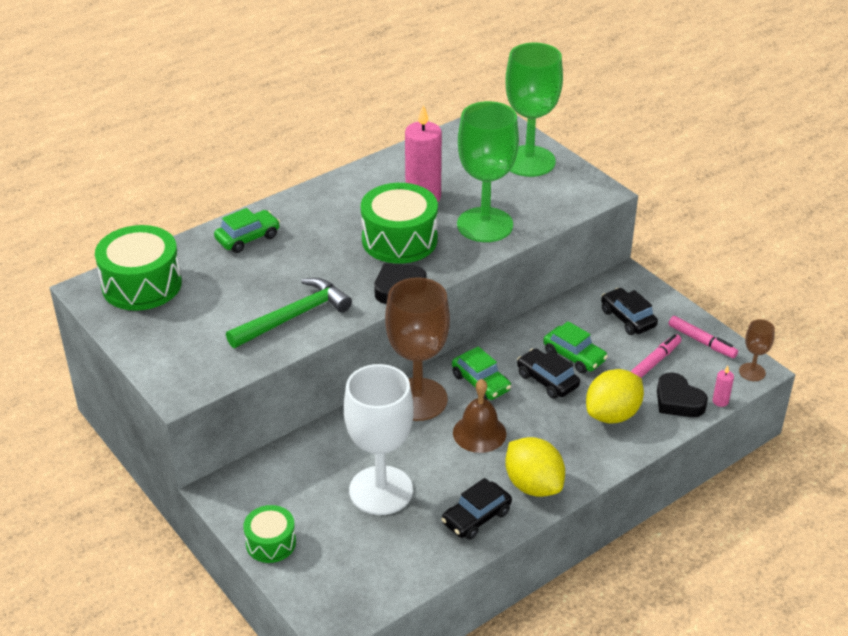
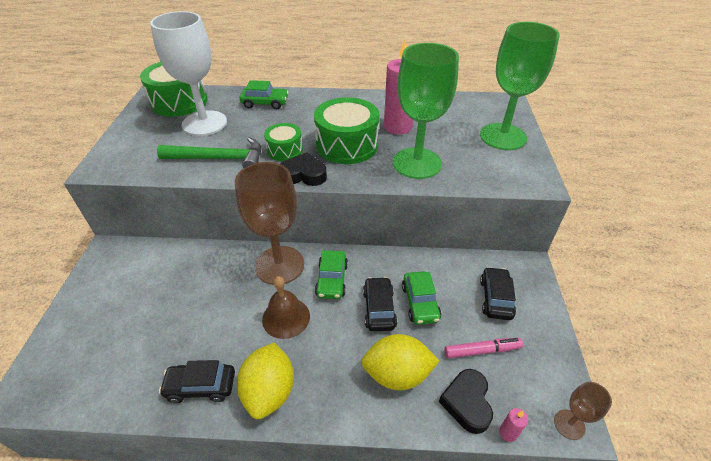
camera: 40 degrees right, 5 degrees up
(271, 543) = (79, 304): green drum -> green drum (285, 150)
(381, 490) = (177, 315): white goblet -> white goblet (204, 123)
(701, 341) = (544, 359): pink marker -> none

